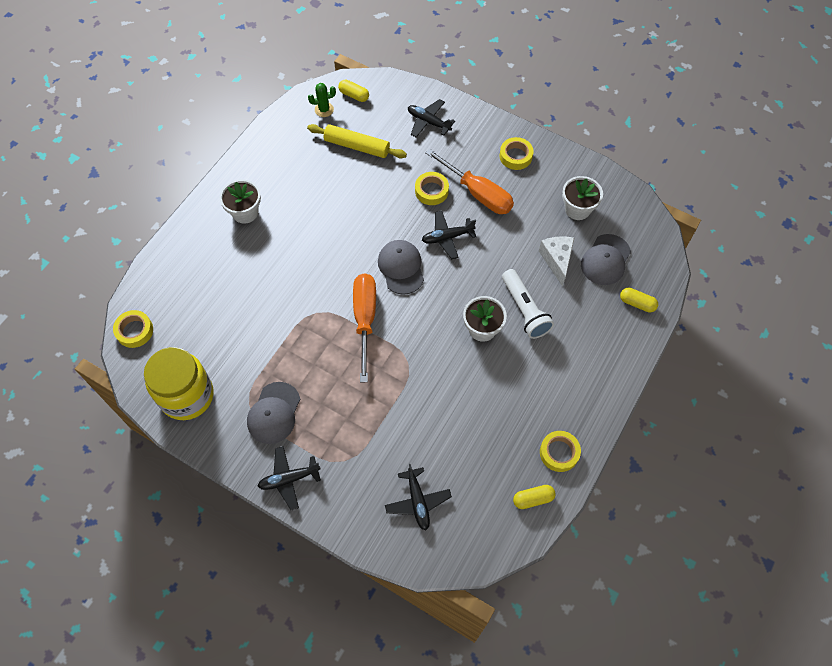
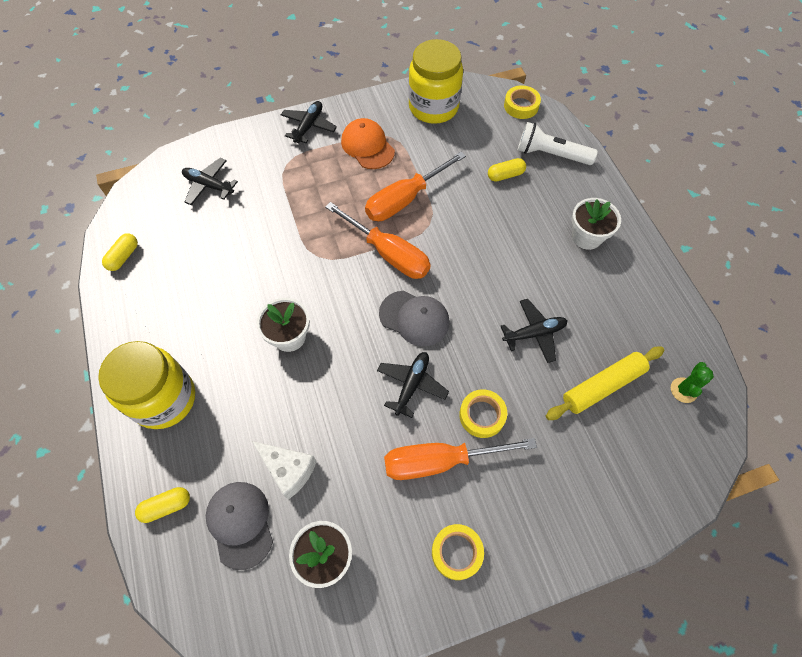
camera: 130 degrees right, 0 degrees up
(274, 413) = (367, 146): grey cap -> orange cap
(308, 345) = (404, 200): none -> orange screwdriver
(354, 95) = (687, 438): yellow capsule -> yellow capsule (505, 175)
(428, 122) = (585, 491): black plane -> black plane (534, 333)
(524, 310) = (270, 389): white flashlight -> white flashlight (551, 154)
(559, 453) = (130, 304): yellow tape -> none
(590, 363) = (164, 399): none -> yellow jar

